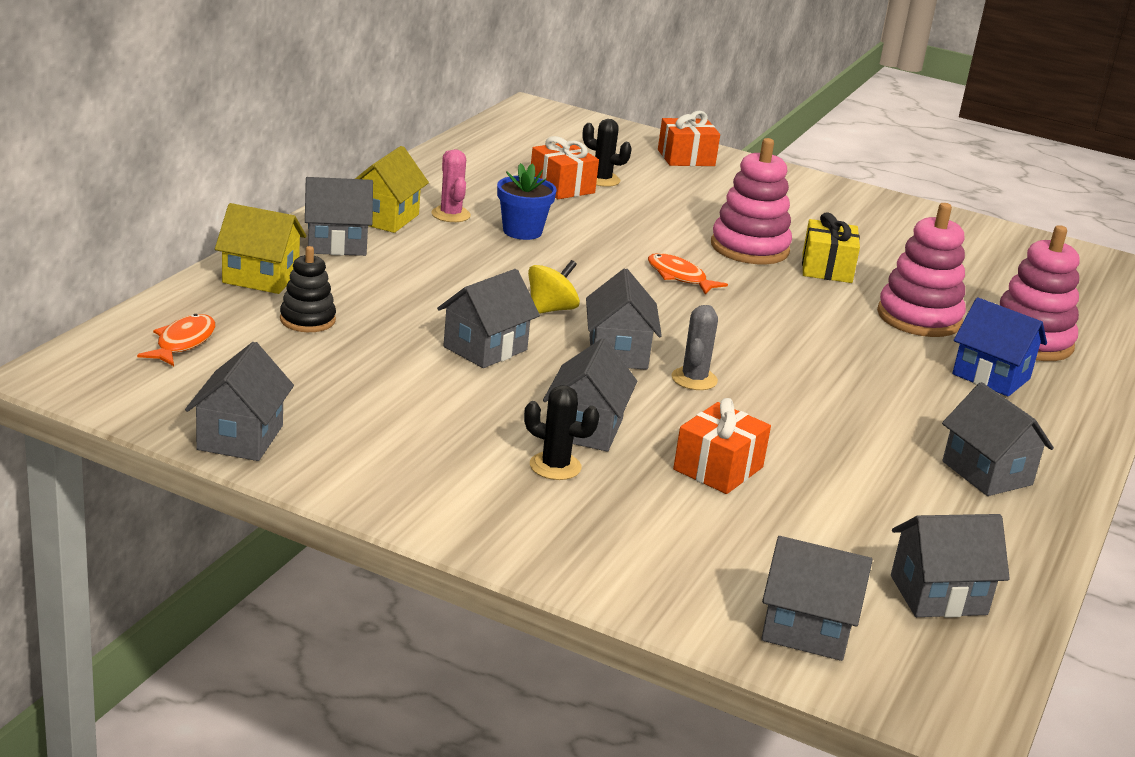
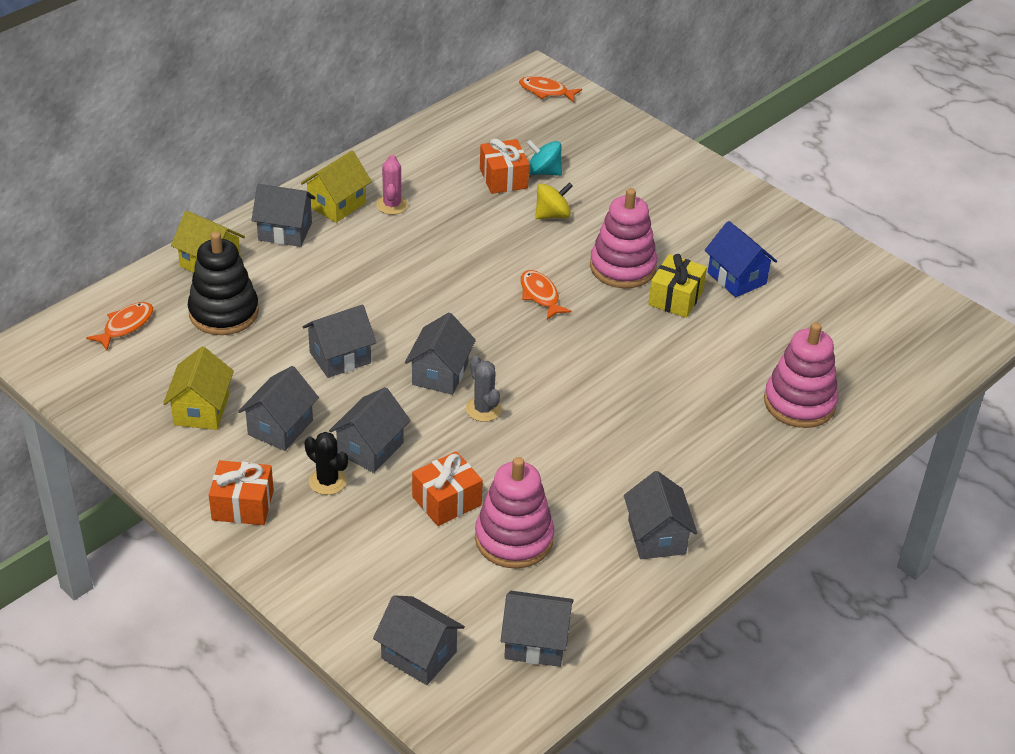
camera: 20 degrees right, 15 degrees up
(240, 438) = (124, 423): grey house -> grey house (280, 427)
(307, 320) = (224, 312): black stacking toy -> black stacking toy, size x1.69
(339, 414) = (201, 410): none -> yellow house
(522, 231) = (440, 230): blue flower pot -> none
(551, 309) = (414, 321): yellow spinning top -> yellow spinning top (552, 215)
(555, 120) = (546, 91): none -> orange fish
(602, 180) = (543, 172): black cactus -> turquoise spinning top
(686, 158) = (636, 149): orange gift -> orange gift (243, 505)
(694, 379) = (483, 409): grey cactus -> grey cactus turned 60 degrees counterclockwise
(919, 318) = (718, 364): pink stacking toy -> pink stacking toy (514, 539)
(991, 376) = (735, 437): blue house -> blue house (736, 278)

